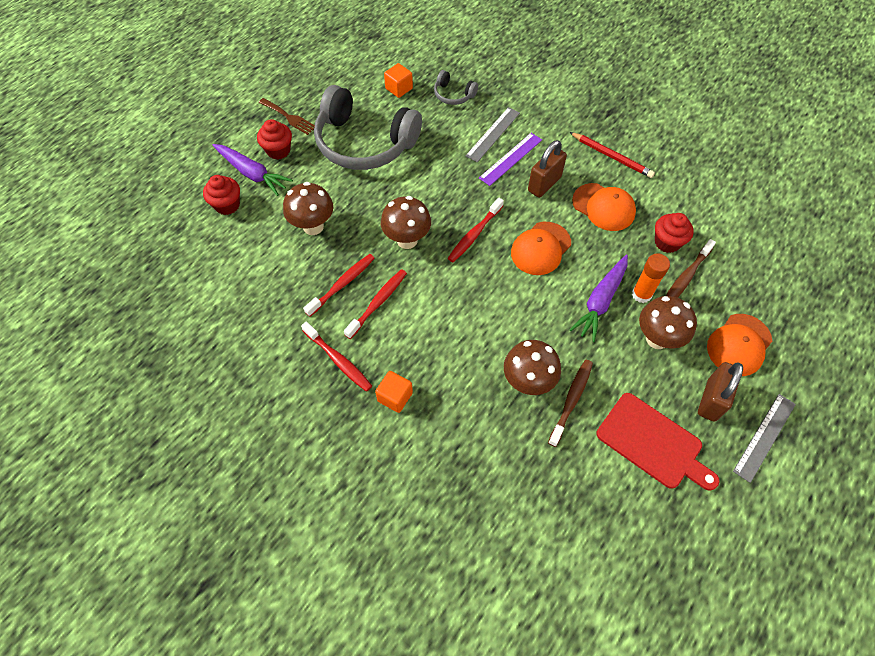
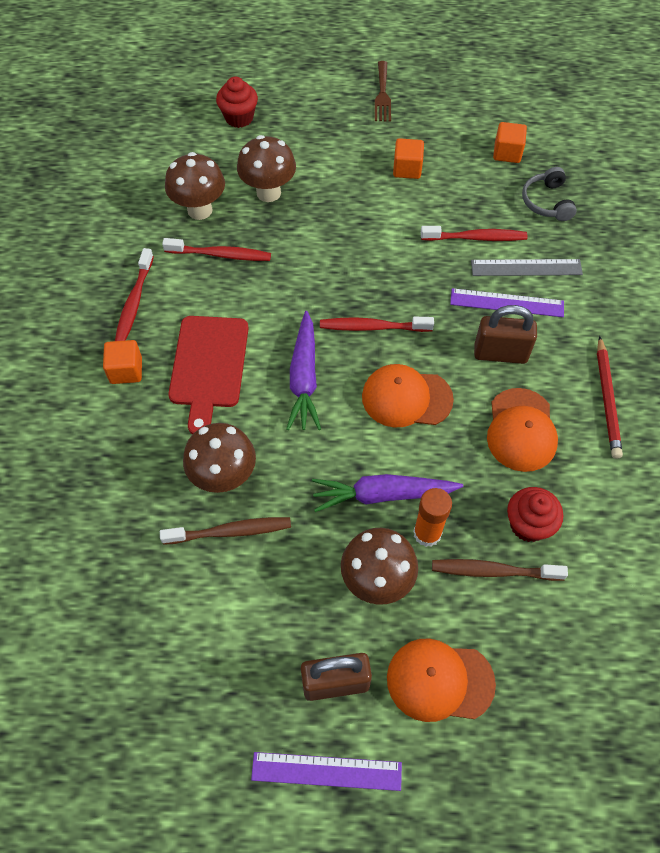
camera: 55 degrees right, 0 degrees up
(252, 173) = (290, 112): purple carrot -> purple carrot (304, 378)
(278, 150) = (334, 112): red cupcake -> none
(364, 143) = (407, 169): grey headphones -> orange cube
(378, 303) = (221, 295): red toothbrush -> red toothbrush (476, 238)
(407, 240) = (315, 274): brown mushroom -> brown mushroom (200, 210)
(652, 442) = (233, 643): red cutting board -> red cutting board (208, 366)
(764, 437) = (326, 771): grey ruler -> purple ruler

